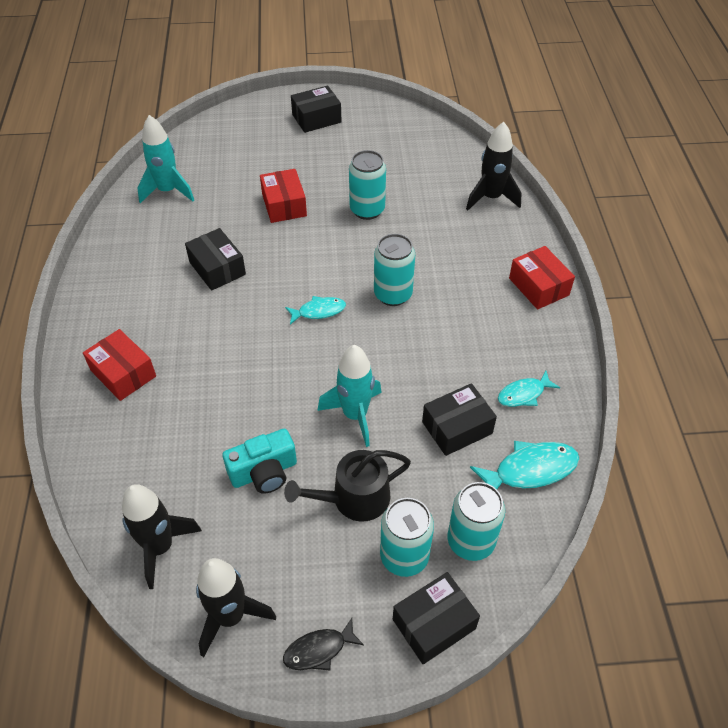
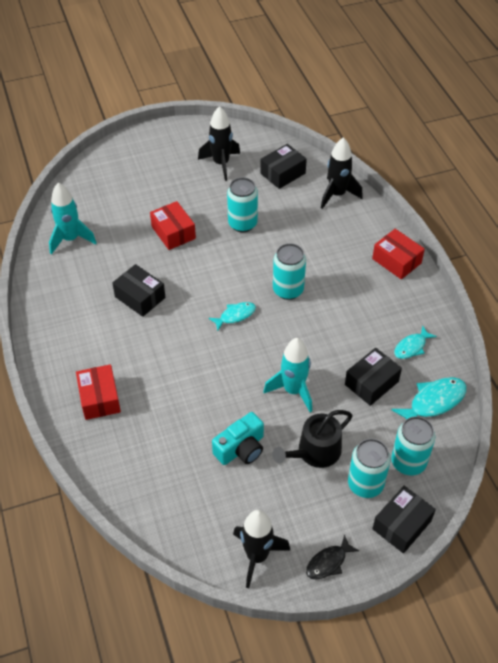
camera: 15 degrees left, 0 degrees up
(123, 373) = (99, 398): red box -> red box turned 45 degrees clockwise
(160, 547) = (185, 521): black rocket -> black rocket (221, 164)
(316, 118) = (171, 151): black box -> black box (283, 173)

